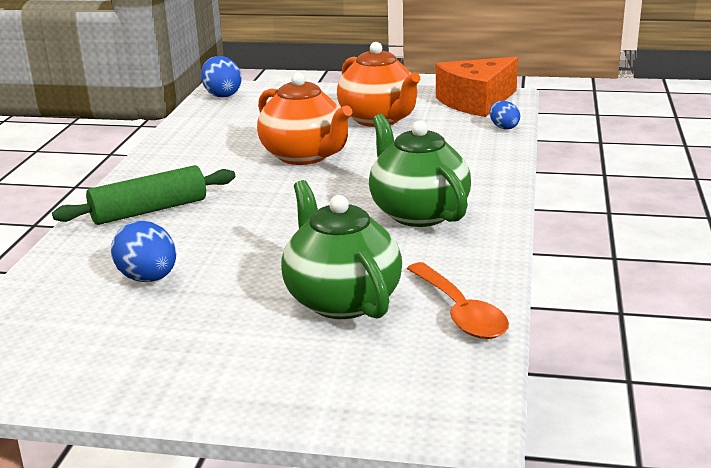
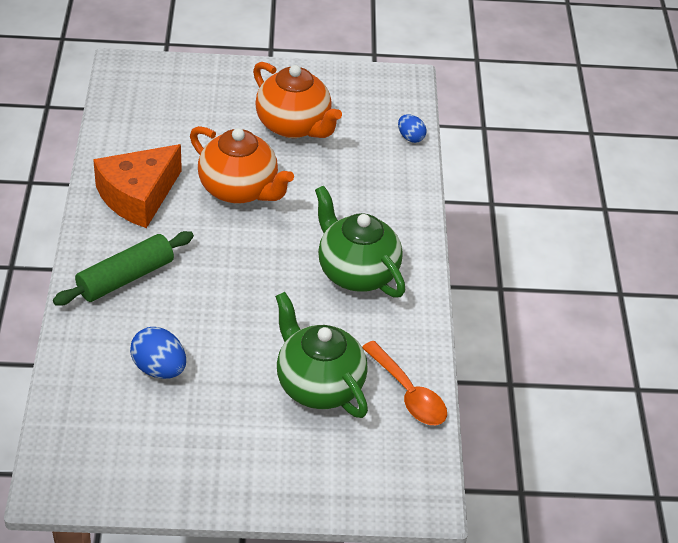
camera: 15 degrees left, 20 degrees up
(222, 95) = (127, 81): blue egg -> none
(476, 102) = (380, 92): orange cheese -> orange cheese (138, 196)

